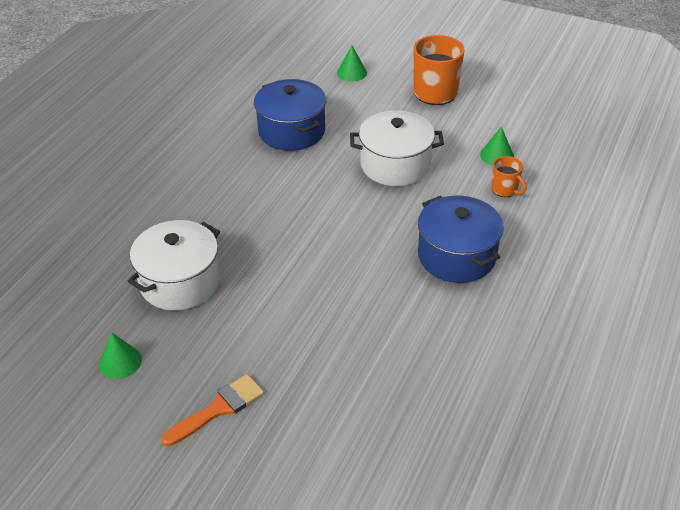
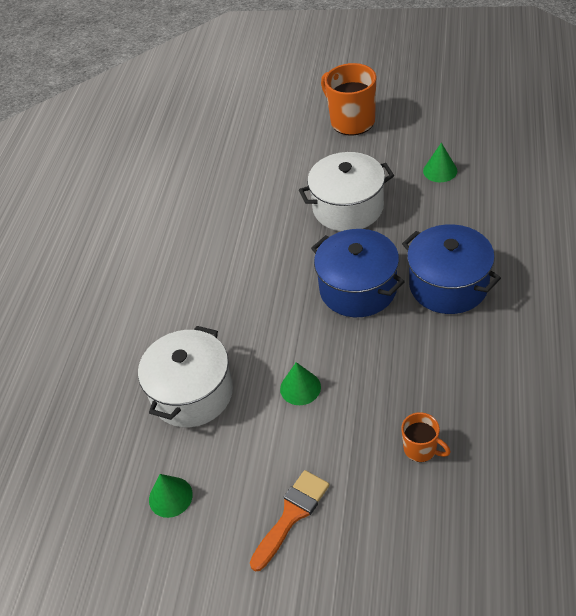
camera: 10 degrees left, 5 degrees up
(291, 131) = (231, 200): blue pot -> blue pot (358, 289)
(352, 73) = (262, 122): green cone -> green cone (300, 388)
(505, 189) = (463, 204): orange mug -> orange mug (421, 449)

